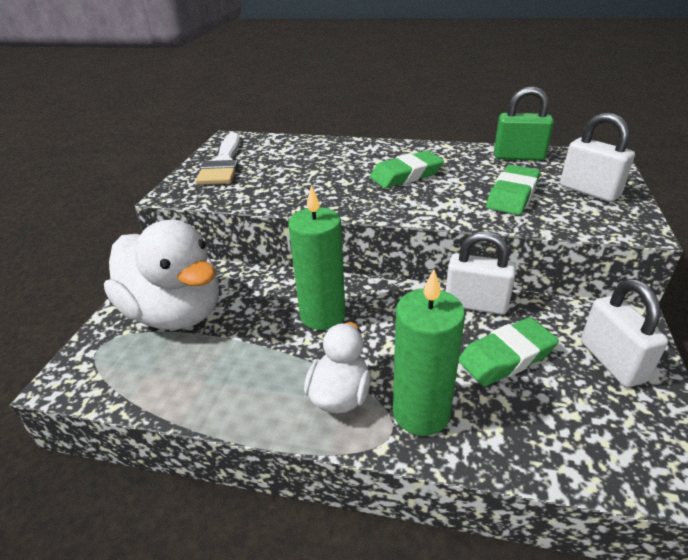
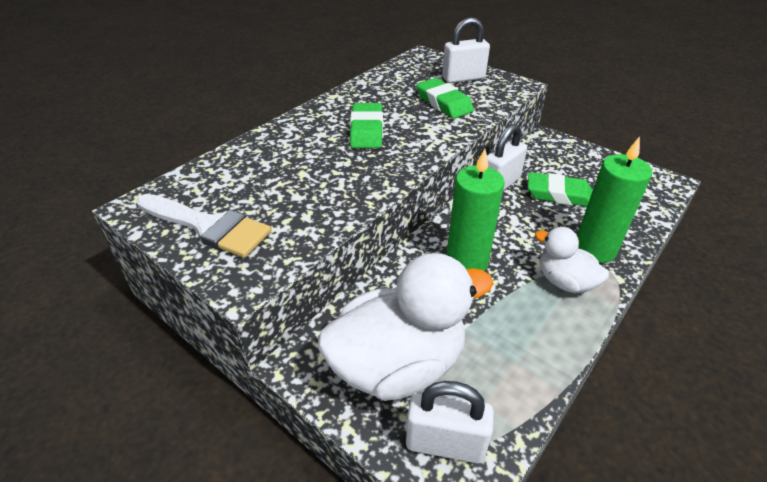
camera: 65 degrees left, 5 degrees up
(506, 356) = (558, 194): green eraser -> green eraser turned 75 degrees counterclockwise
(518, 157) = (389, 78): green padlock -> none
(612, 361) = (579, 161): white padlock -> white padlock (445, 443)

